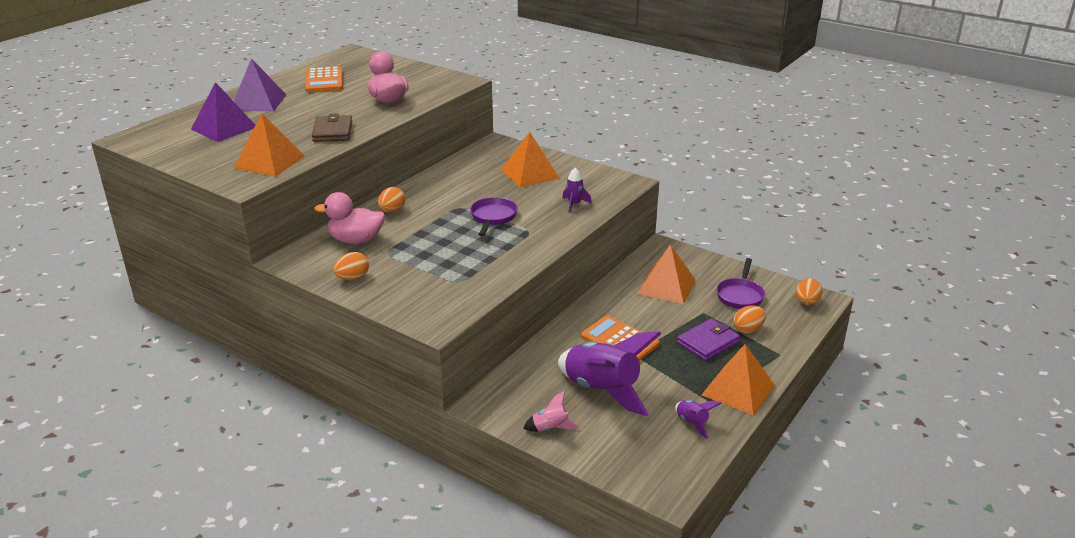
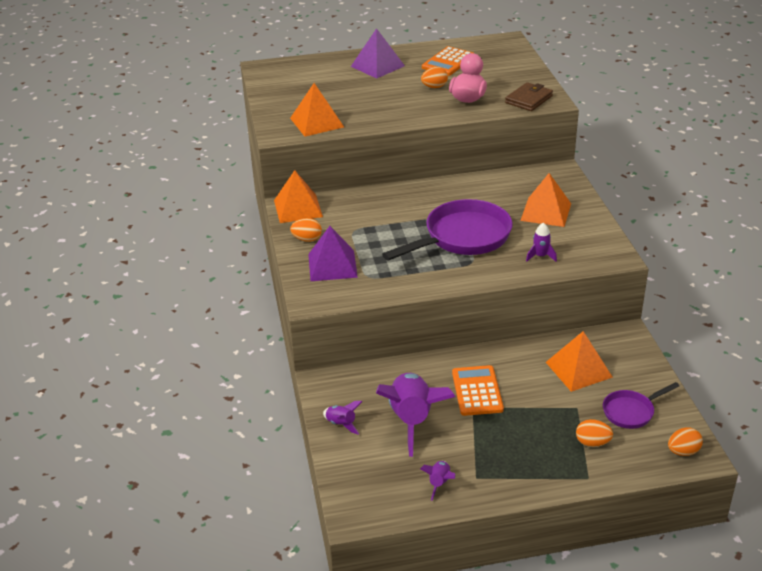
camera: 45 degrees right, 5 degrees up
(224, 128) = (327, 81): purple pyramid -> purple pyramid (332, 265)
(332, 132) = (390, 113): brown wallet -> brown wallet (529, 99)
(356, 240) = (347, 210): pink duck -> none
(392, 211) = (400, 198): orange egg -> orange egg (434, 87)
(493, 217) = (462, 237): purple pan -> purple pan, size x1.91
(550, 428) = (341, 424): pink rocket -> purple rocket
(708, 342) = (543, 433): purple wallet -> none
(738, 390) = (510, 483): orange pyramid -> orange pyramid (298, 208)

